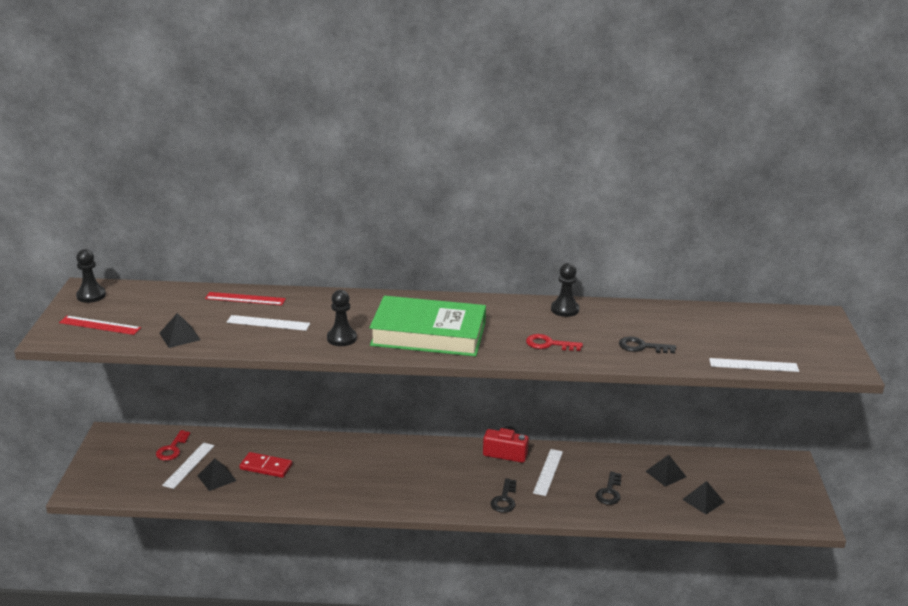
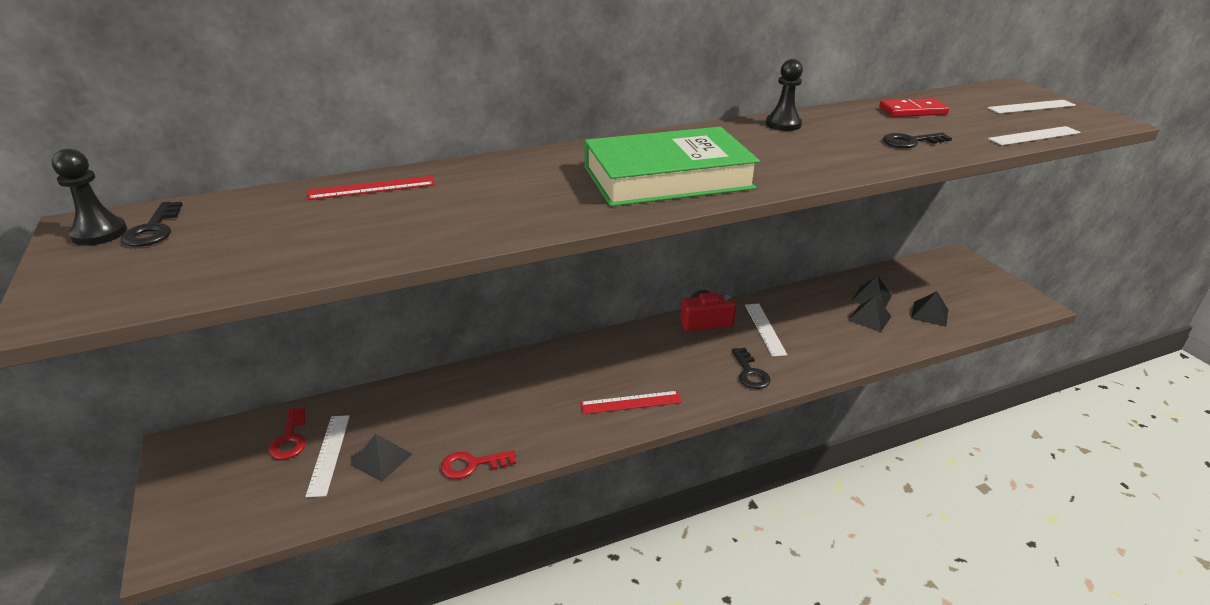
camera: 25 degrees left, 5 degrees up
(100, 325) = (144, 272): red ruler -> red ruler (630, 402)
(179, 336) = (307, 257): black pyramid -> black pyramid (869, 318)
(266, 467) = (440, 422): red domino -> red domino (912, 111)
(268, 323) = (436, 210): white ruler -> white ruler (1031, 107)
(341, 338) = (562, 206): black pawn -> none
(548, 344) = (816, 159): red key -> red key (472, 465)
(609, 492) = (841, 332): black key -> black key (153, 230)

